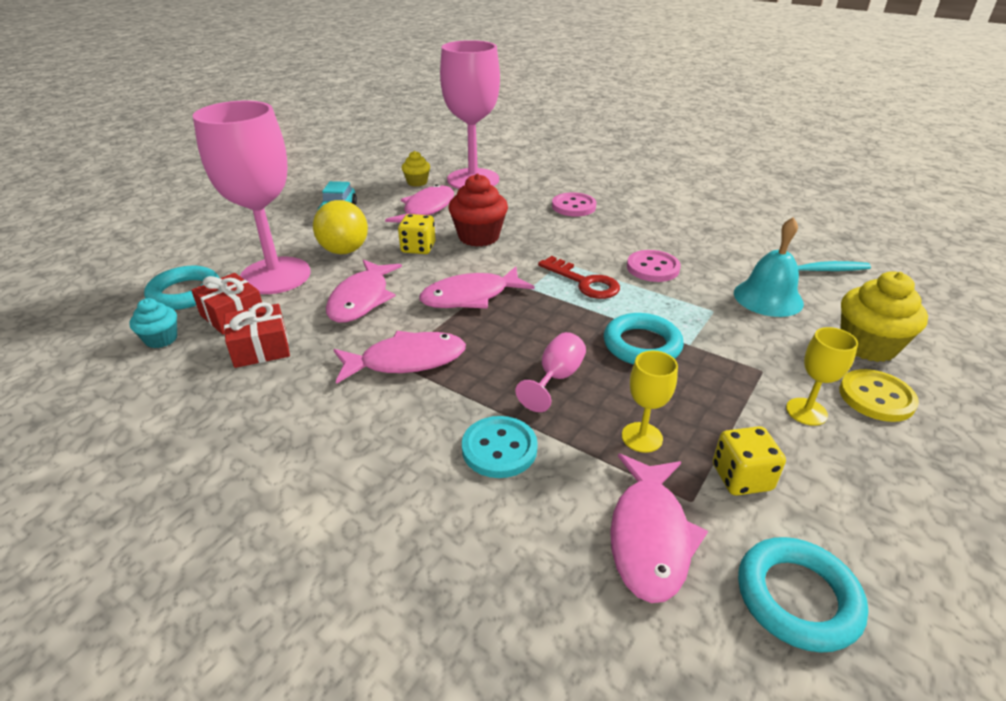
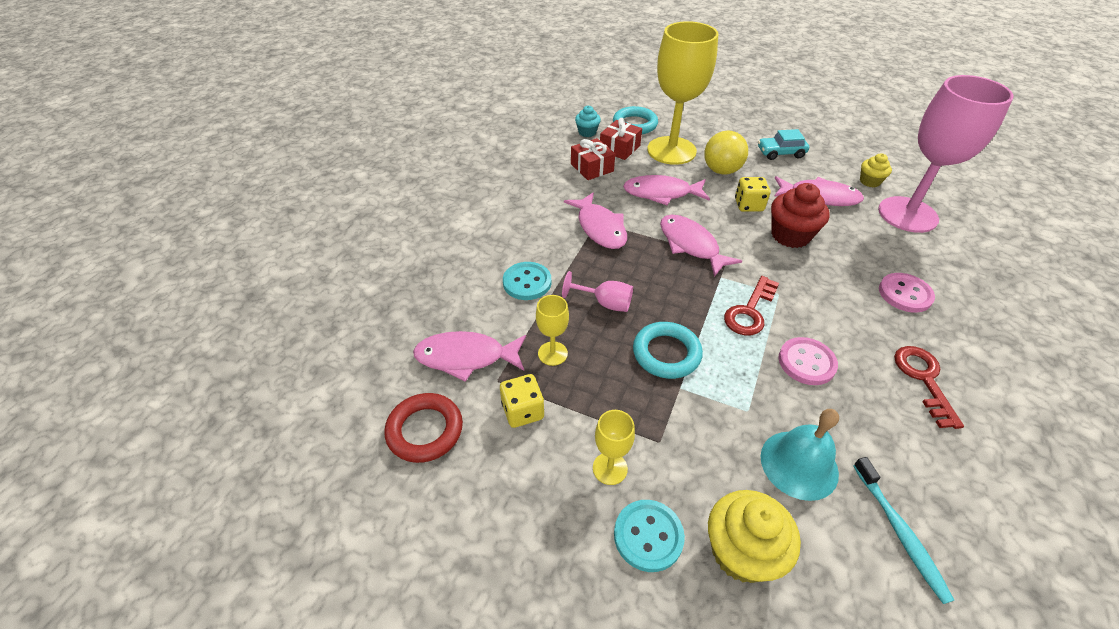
camera: 80 degrees right, 10 degrees up
(275, 276) = (671, 150): pink goblet -> yellow goblet
(669, 224) = (923, 379): none -> red key
(797, 598) = (425, 430): turquoise ring -> red ring
(876, 397) = (648, 536): yellow button -> turquoise button

